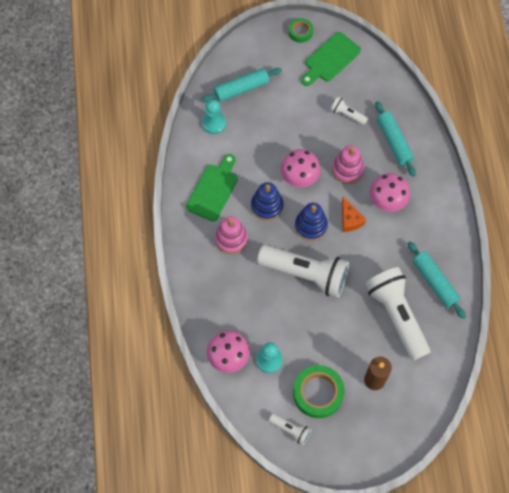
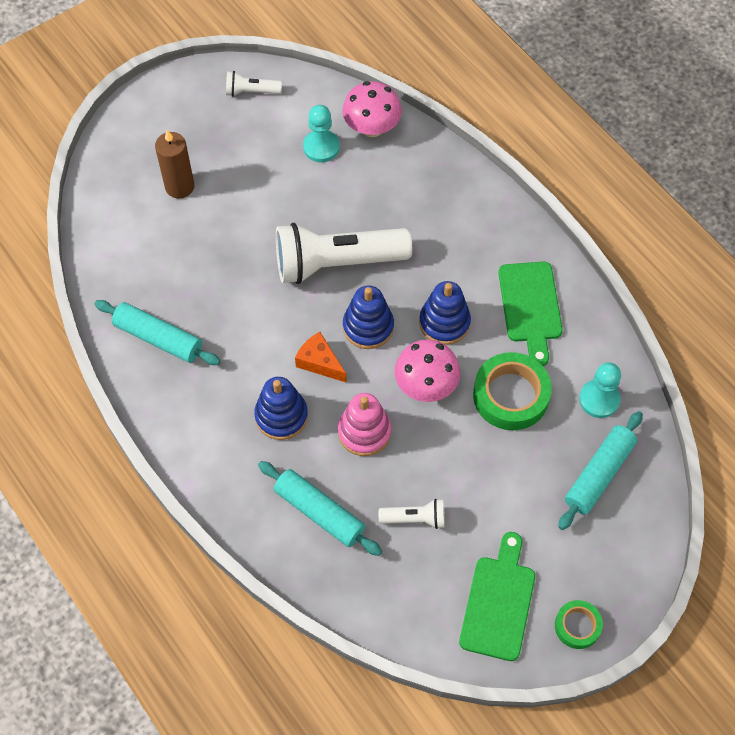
camera: 150 degrees right, 5 degrees down
(231, 239) = (462, 257): pink stacking toy -> none
(318, 393) = (241, 141): green tape -> green tape (511, 395)
(387, 201) = (281, 416): pink mushroom -> blue stacking toy
(396, 315) = (189, 271): white flashlight -> none

